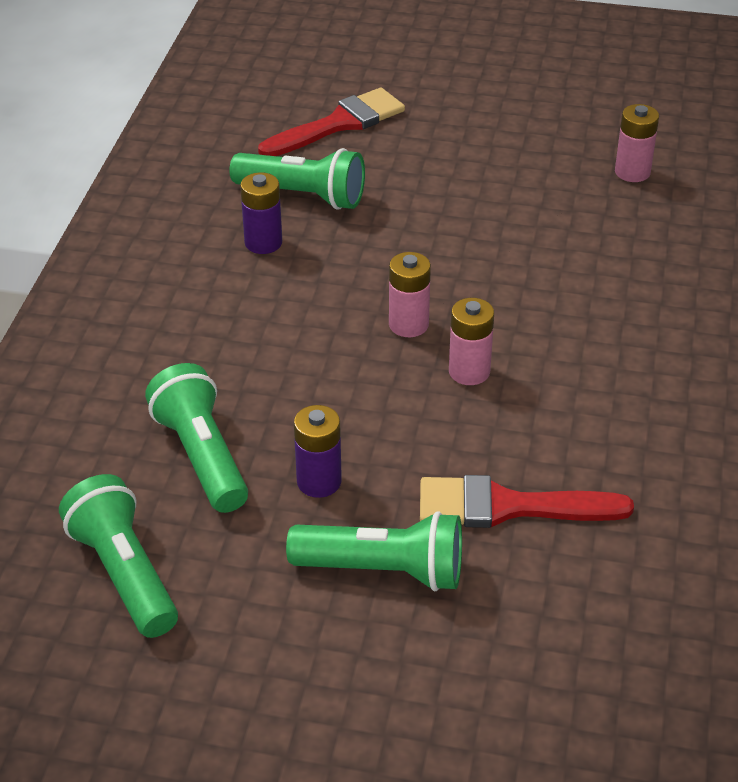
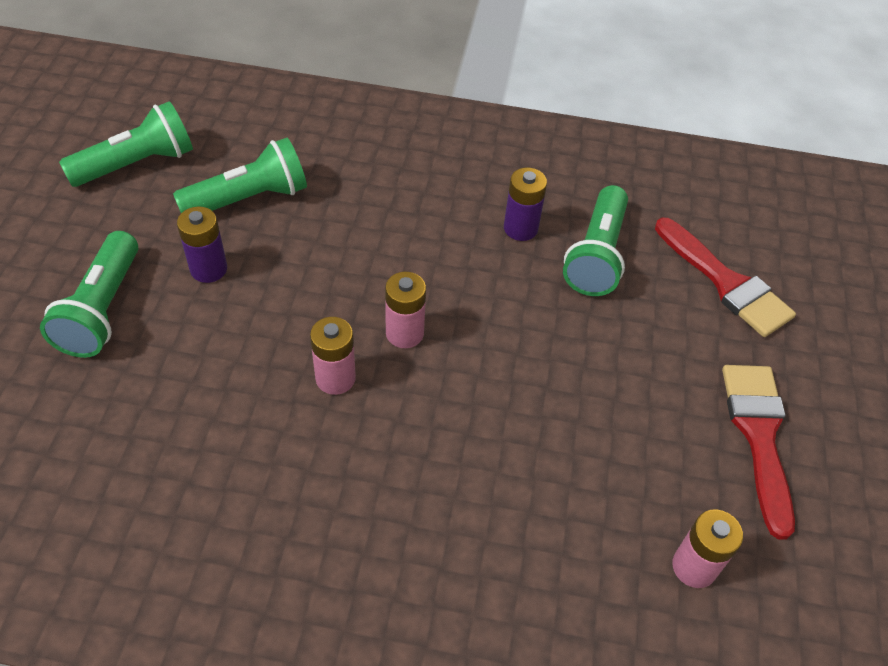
camera: 85 degrees right, 10 degrees up
(508, 506) = (154, 399): red brush -> red brush (758, 435)

